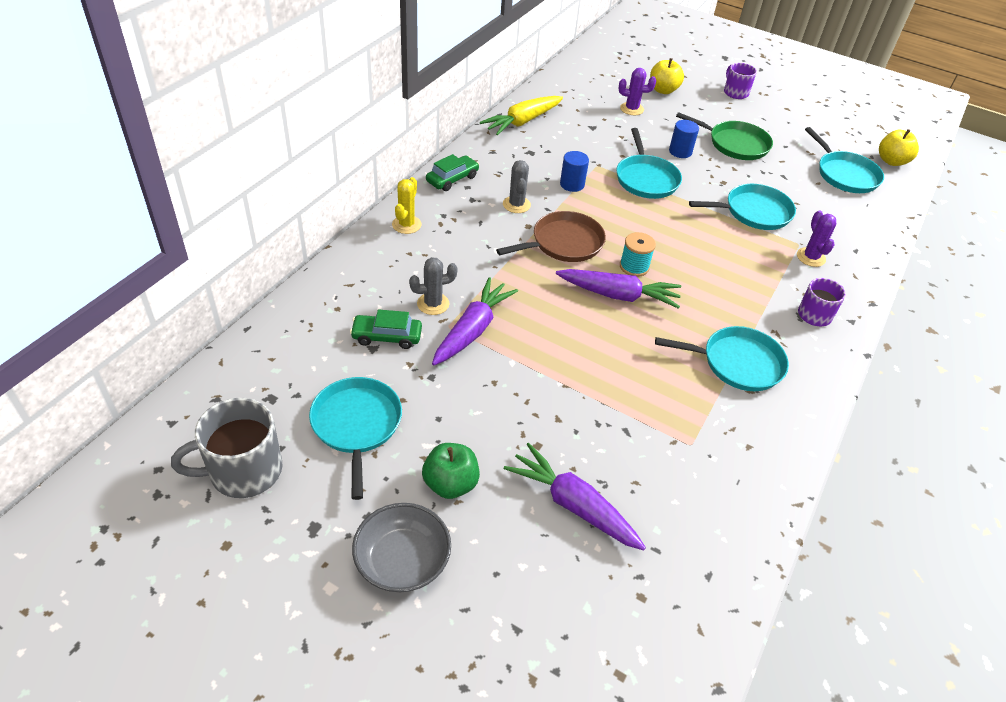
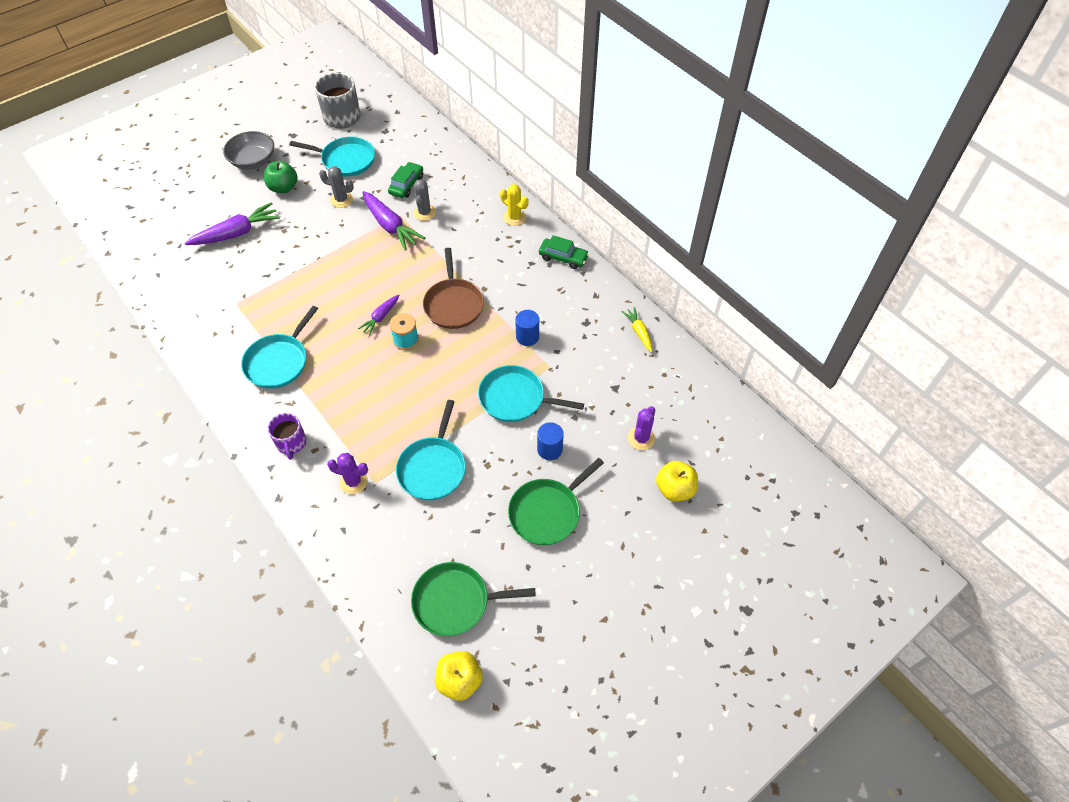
camera: 115 degrees right, 10 degrees up
(452, 179) = (563, 257): green car -> green car turned 45 degrees counterclockwise
(516, 205) = (513, 289): grey cactus -> grey cactus (341, 200)
(522, 122) = (639, 332): yellow carrot -> yellow carrot, size x0.56
(618, 295) = (380, 317): purple carrot -> purple carrot, size x0.56
(735, 92) = (654, 573): purple mug -> none
(845, 174) = (455, 601): turquoise pan -> green pan

